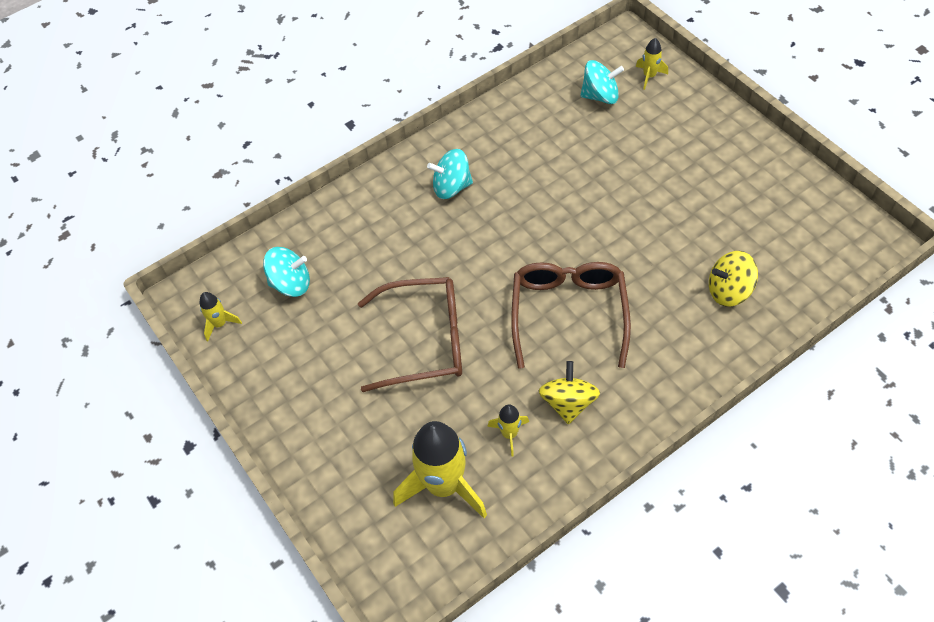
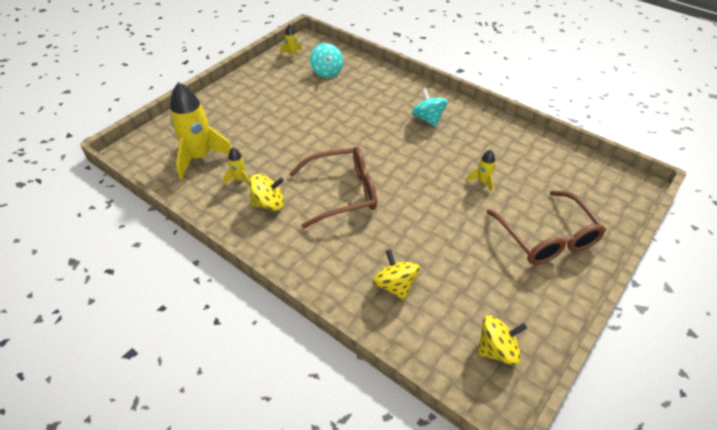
camera: 70 degrees right, 10 degrees down
(424, 341) = (301, 130): brown glasses -> brown glasses (547, 237)
(600, 96) = (558, 179): turquoise spinning top -> none
(649, 76) = (600, 205): yellow rocket -> yellow rocket (482, 182)
(821, 224) = (497, 350): none -> yellow spinning top

